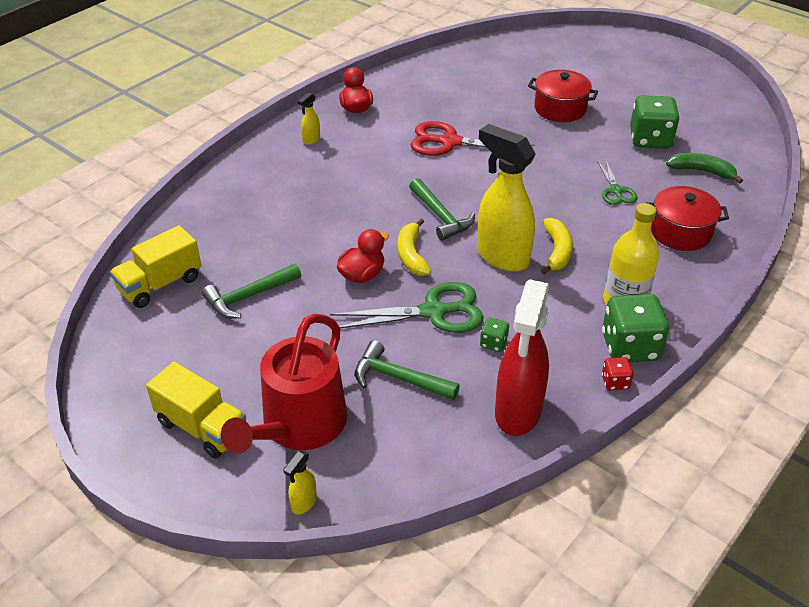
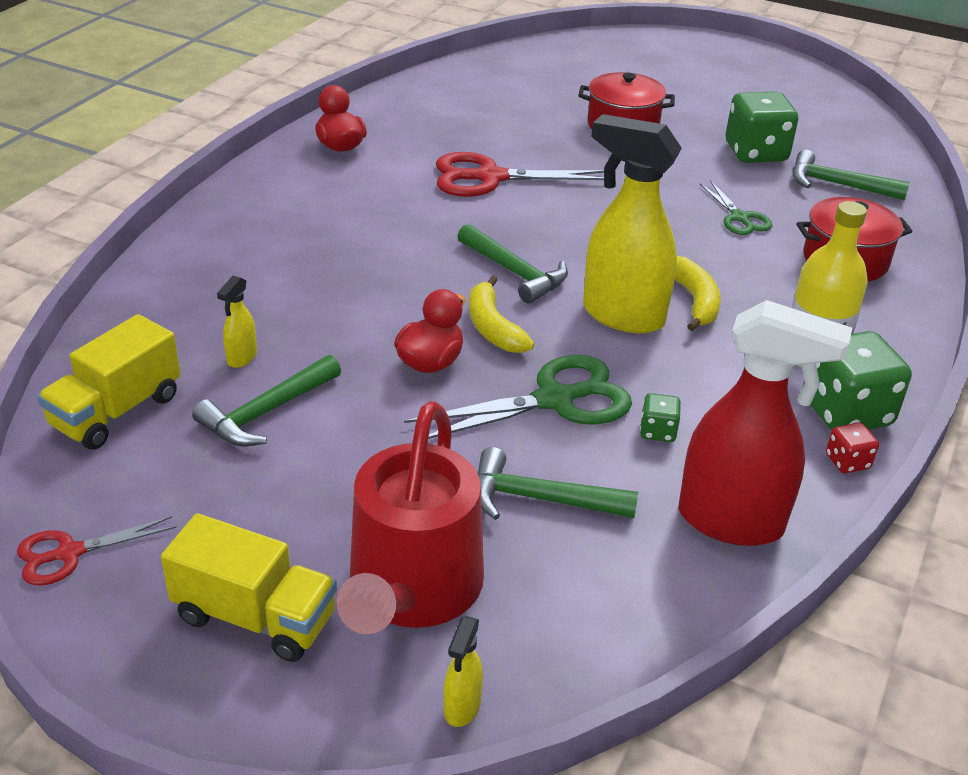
camera: 15 degrees left, 5 degrees down
(109, 372) = (69, 553): none -> red scissors
(311, 140) = (288, 191): yellow spray bottle -> yellow spray bottle (241, 358)
(518, 412) = (732, 522): red spray bottle -> red spray bottle turned 75 degrees counterclockwise
(701, 171) = (838, 185): green banana -> green hammer

